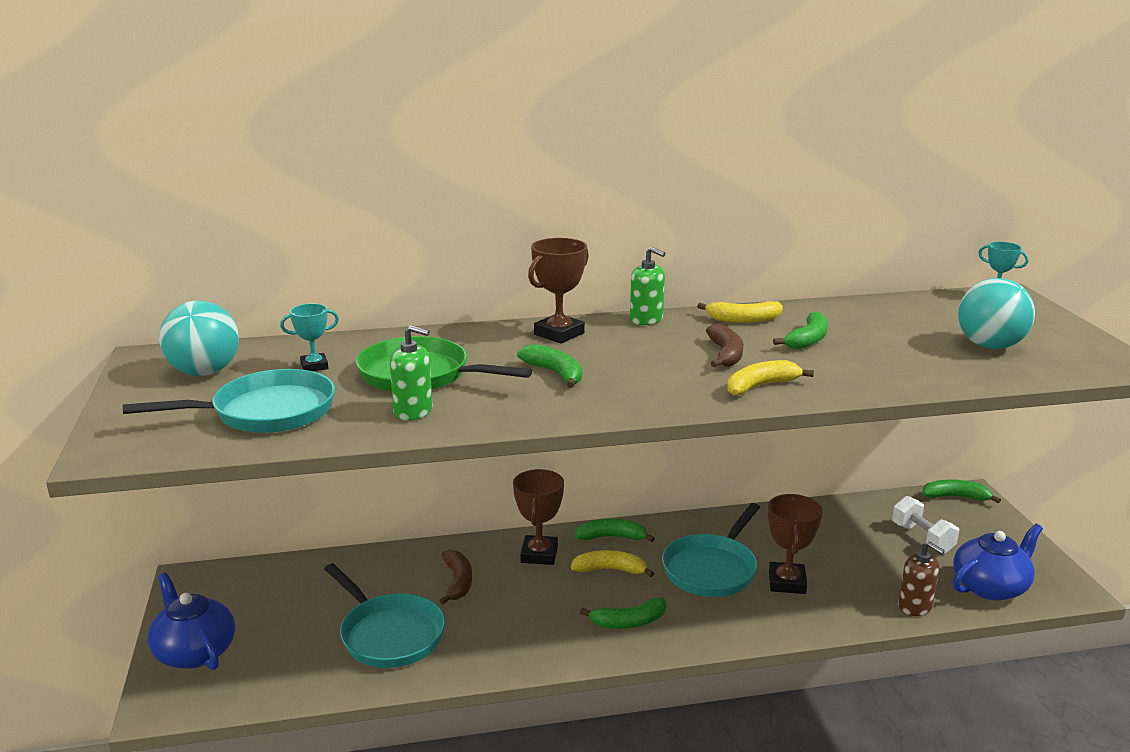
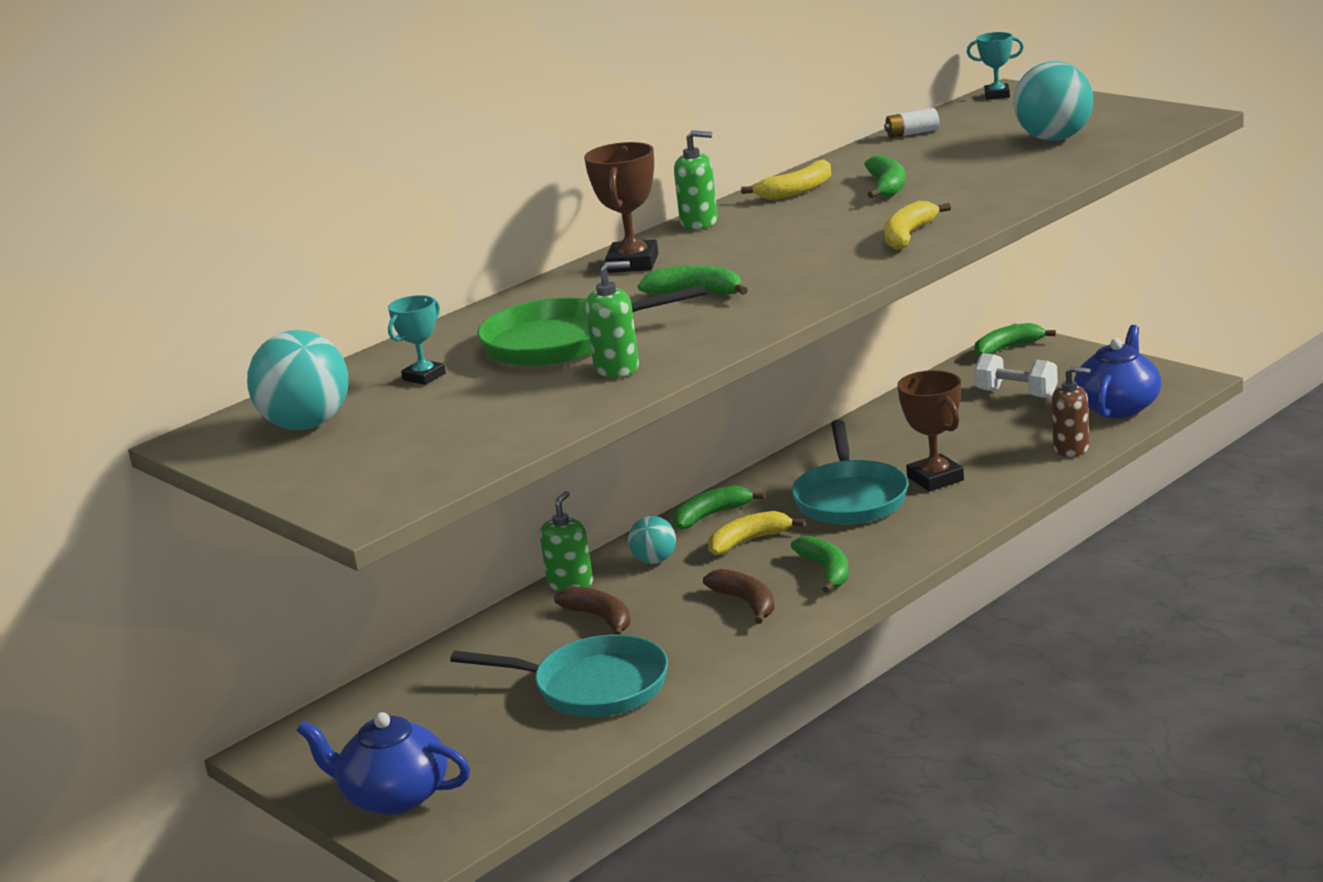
camera: 30 degrees left, 0 degrees up
(266, 412) = (462, 424): turquoise pan -> none
(474, 546) = (570, 583): none -> green soap dispenser
(539, 554) = (654, 560): brown trophy -> turquoise ball
(629, 622) = (826, 571): green banana -> green banana turned 60 degrees counterclockwise
(726, 354) = (832, 223): brown banana -> brown banana (746, 603)
(889, 304) = (912, 133): none -> white battery

